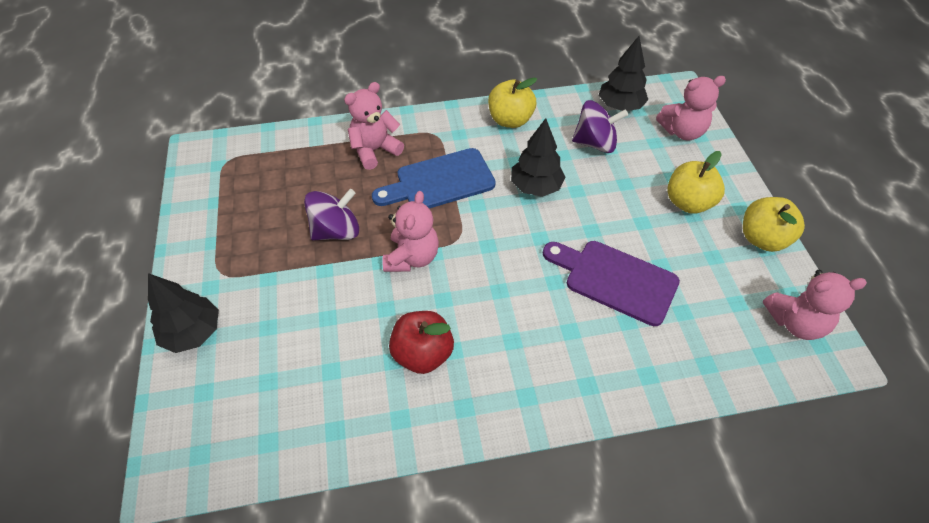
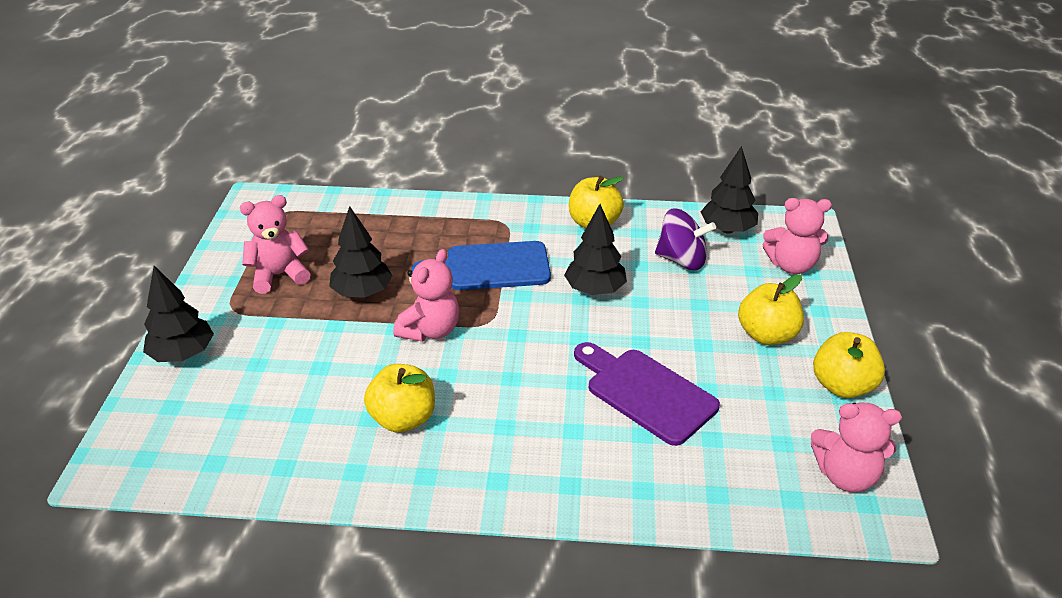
camera: 15 degrees right, 15 degrees down
(336, 231) = (362, 292): purple spinning top -> black tree
(375, 150) = (434, 228): pink teddy bear -> pink teddy bear (279, 275)
(422, 354) = (403, 419): red apple -> yellow apple

